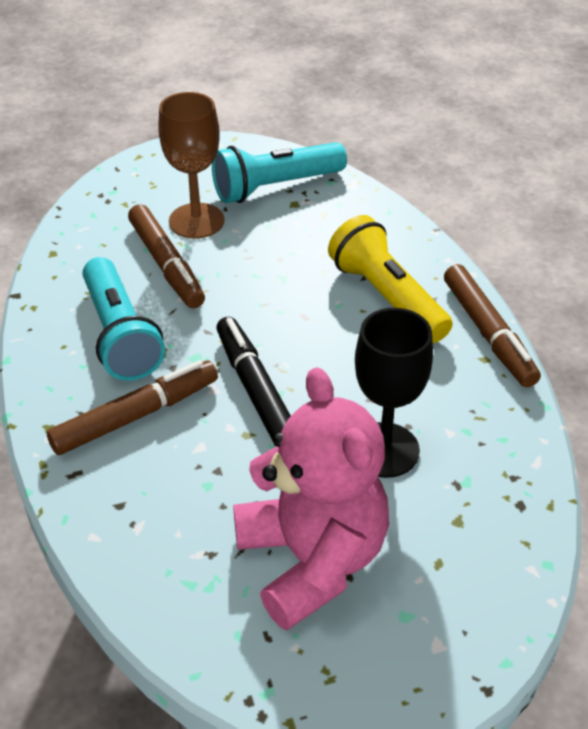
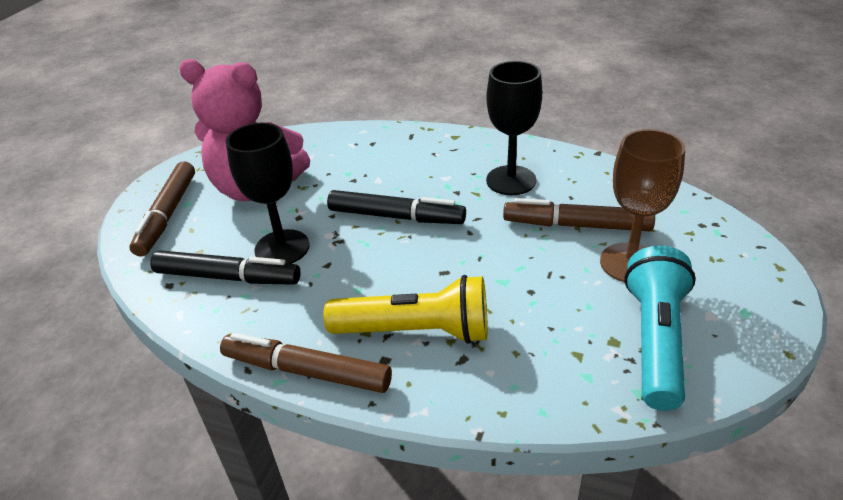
camera: 130 degrees right, 5 degrees down
(120, 335) = (511, 180): turquoise flashlight -> black goblet
(136, 416) = (429, 165): brown marker -> brown marker (167, 215)
(463, 462) = (228, 277): none -> black marker

